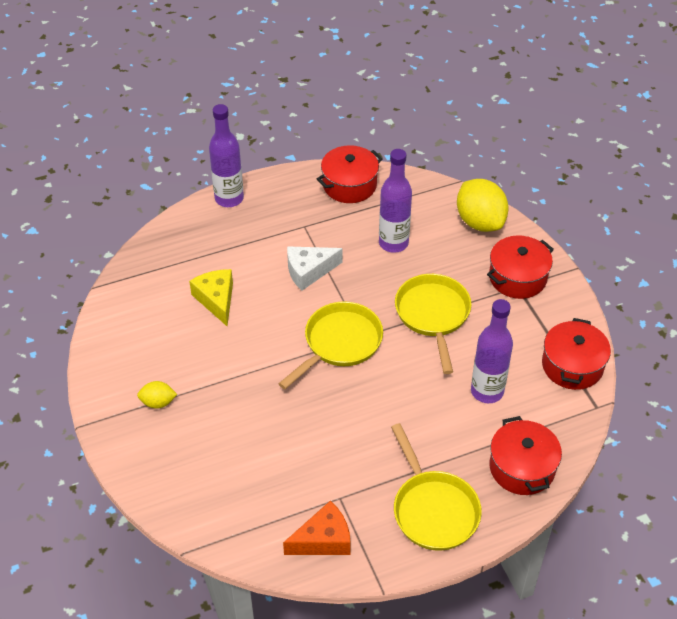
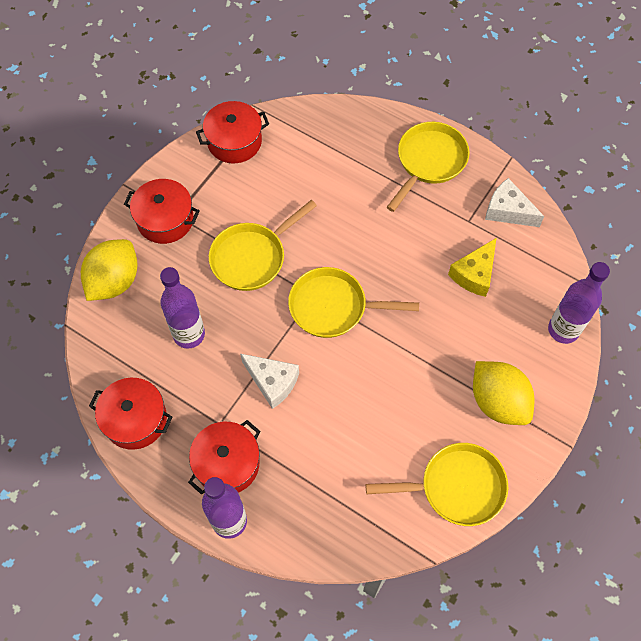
camera: 125 degrees left, 15 degrees up
(124, 333) = (456, 487): none -> yellow pan
(158, 402) = (498, 401): yellow lemon -> yellow lemon, size x2.01
(216, 300) = (361, 436): yellow cheese -> yellow cheese (474, 274)
(323, 539) = (507, 211): orange cheese -> white cheese
(487, 391) = (301, 182): purple bottle -> purple bottle (563, 330)
(522, 467) = (352, 129): red pot -> red pot (227, 463)

